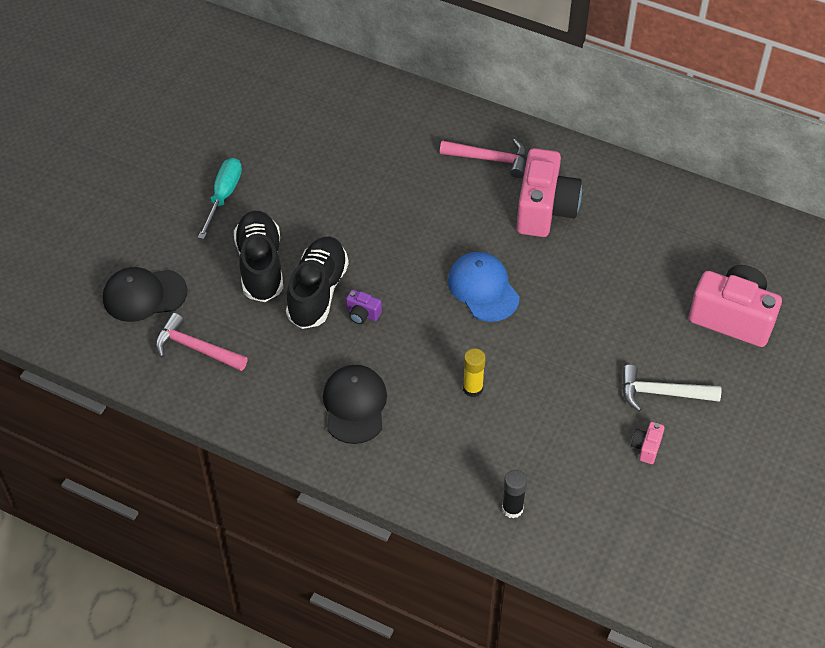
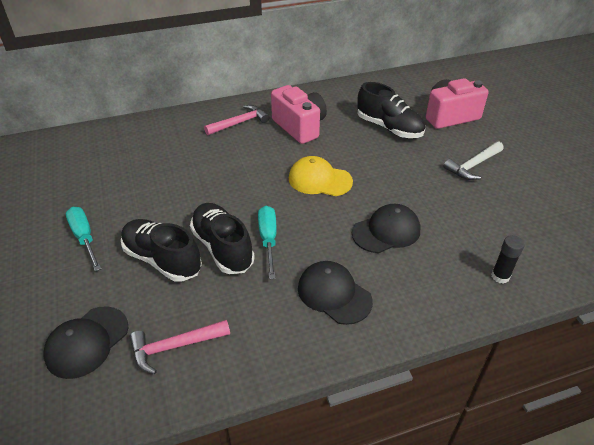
camera: 45 degrees left, 10 degrees down
(362, 314) = (268, 239): purple camera -> turquoise screwdriver
(472, 389) = (386, 231): yellow glue stick -> black cap
(483, 288) = (319, 180): blue cap -> yellow cap
(640, 281) = (389, 128): none -> black shoe
(646, 447) = (506, 194): pink camera -> none

